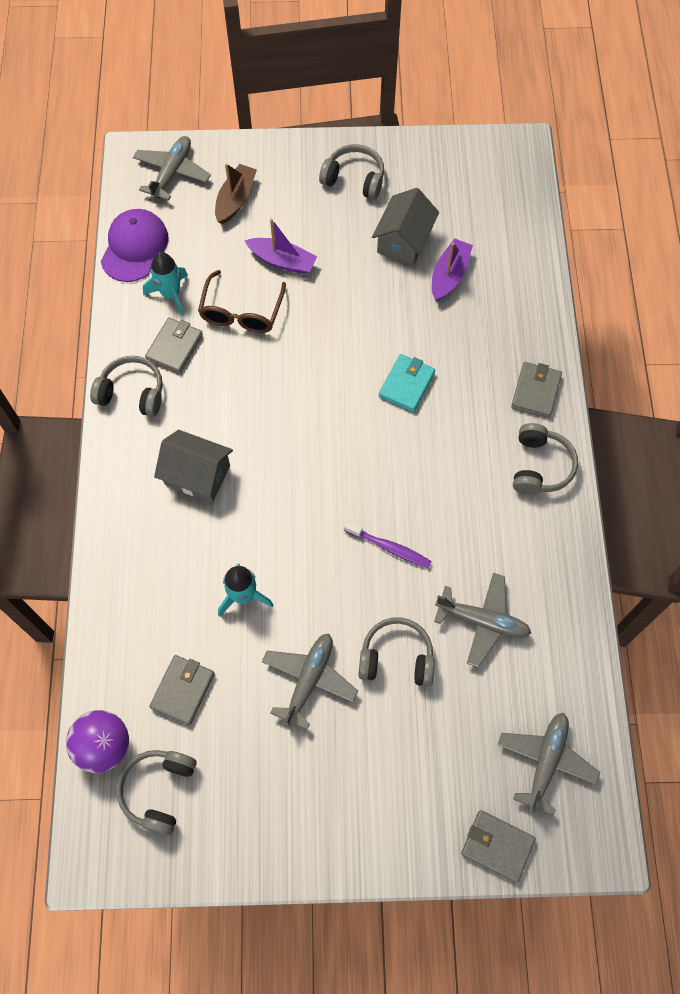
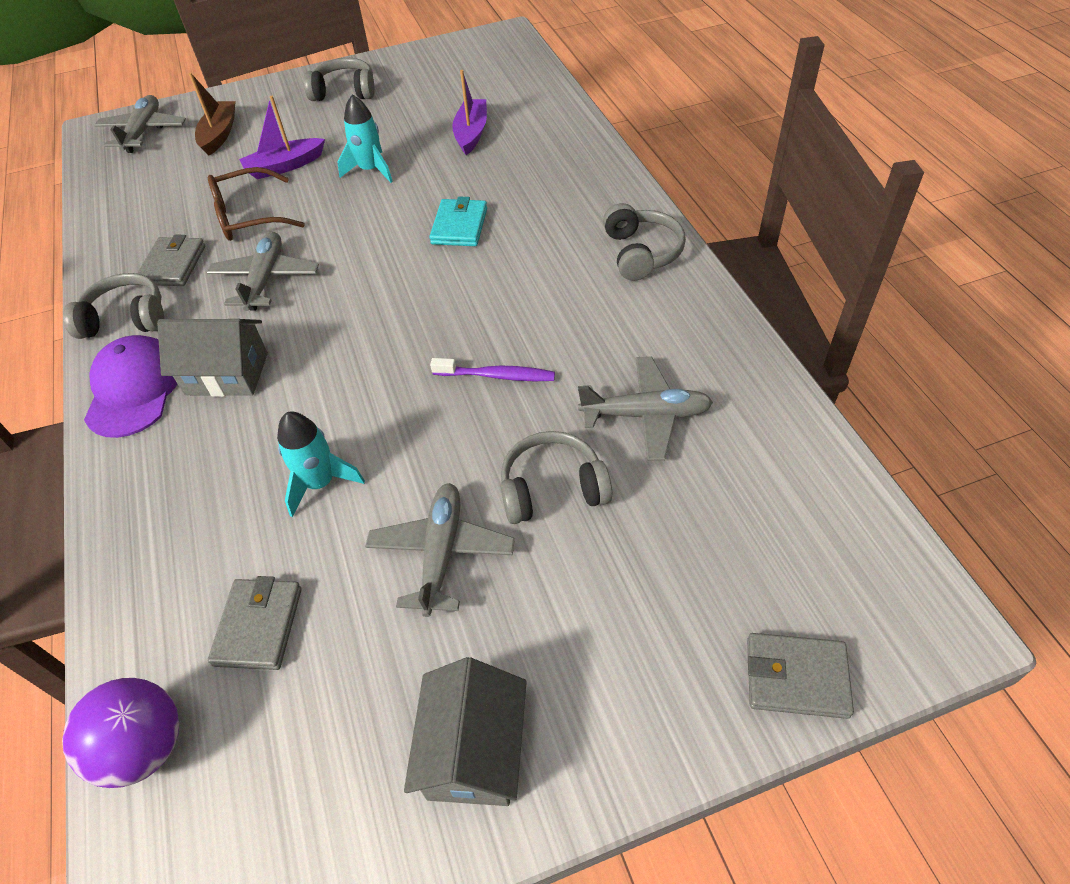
camera: 15 degrees left, 15 degrees down
(134, 247) = (109, 196): purple cap -> purple cap (134, 389)
(158, 790) = (248, 784): grey headphones -> none
(171, 294) = (160, 223): turquoise rocket -> turquoise rocket (370, 170)
(241, 312) = (248, 216): brown glasses -> brown glasses turned 75 degrees clockwise
(282, 261) = (284, 166): purple boat -> purple boat turned 150 degrees clockwise
(404, 241) = (413, 121): grey house -> grey house (473, 750)
(535, 391) = (605, 195): grey wallet -> none
(546, 762) = (806, 545): grey plane -> grey plane (266, 279)

